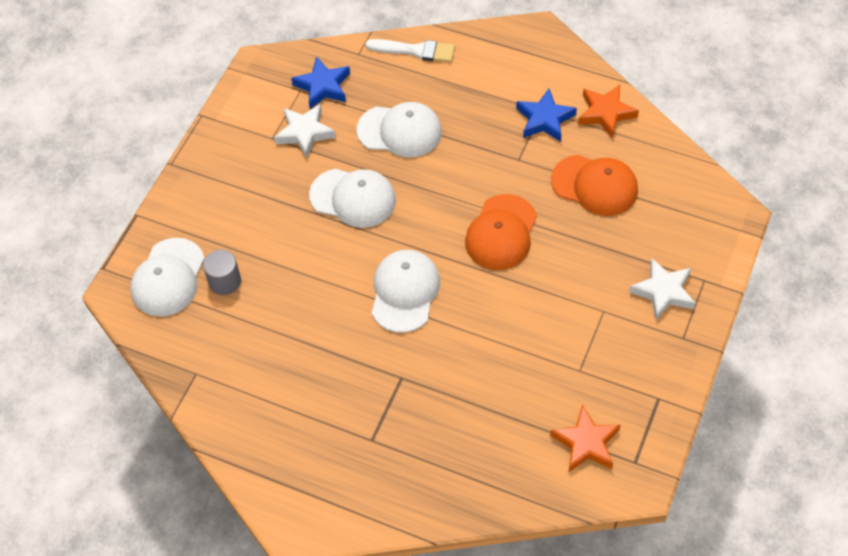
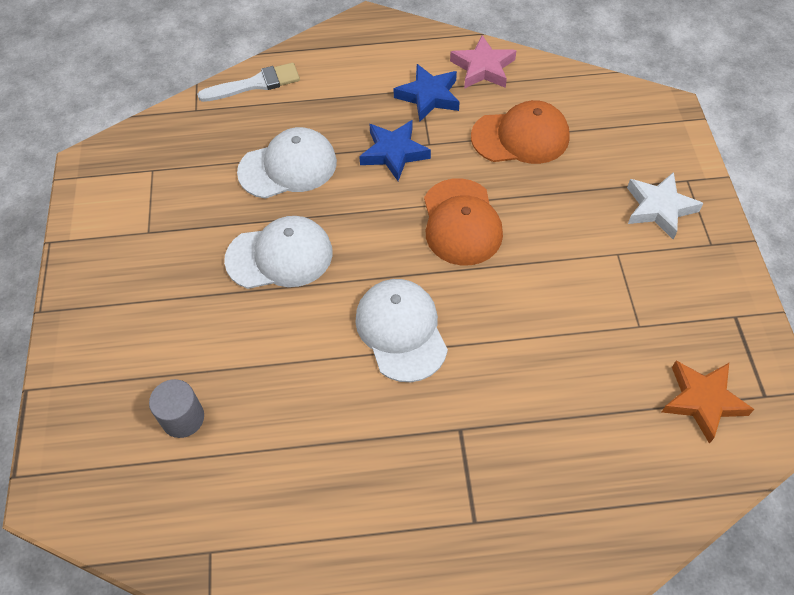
camera: 30 degrees left, 0 degrees up
(168, 278) = (108, 447): white cap -> none
(305, 133) = (183, 211): white star -> none
(323, 86) = (175, 156): blue star -> blue star (394, 153)
(606, 113) = (483, 68): orange star -> pink star

